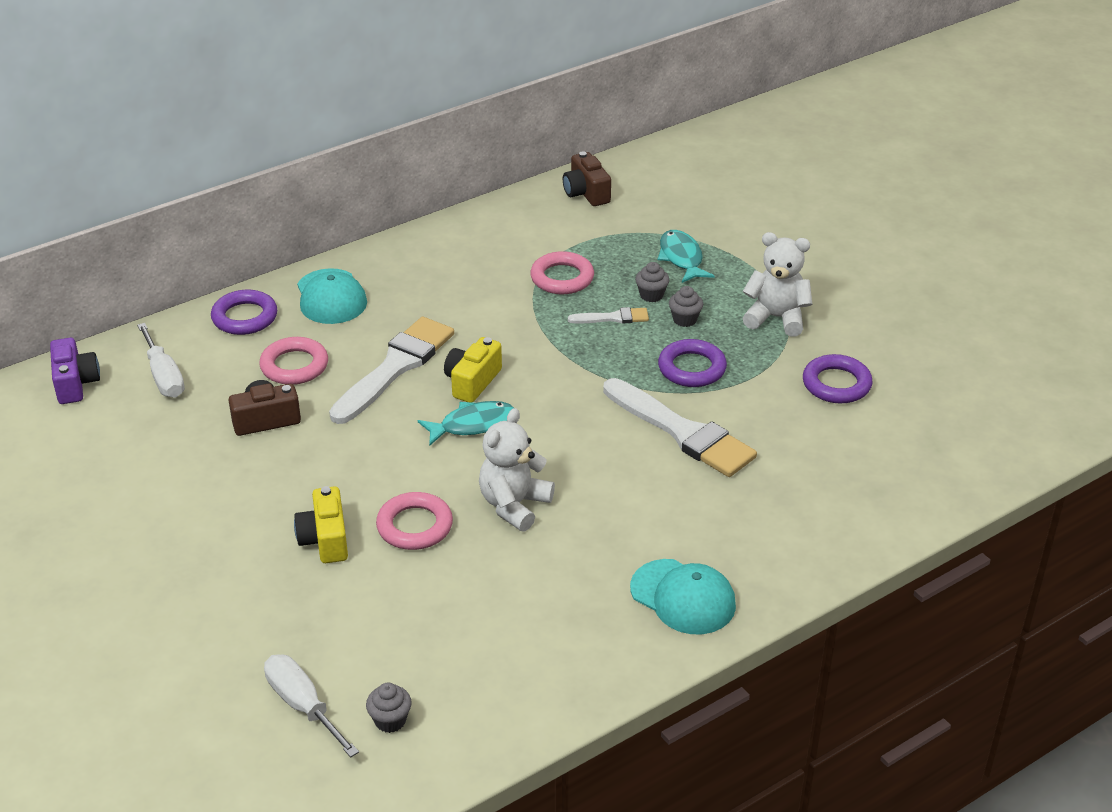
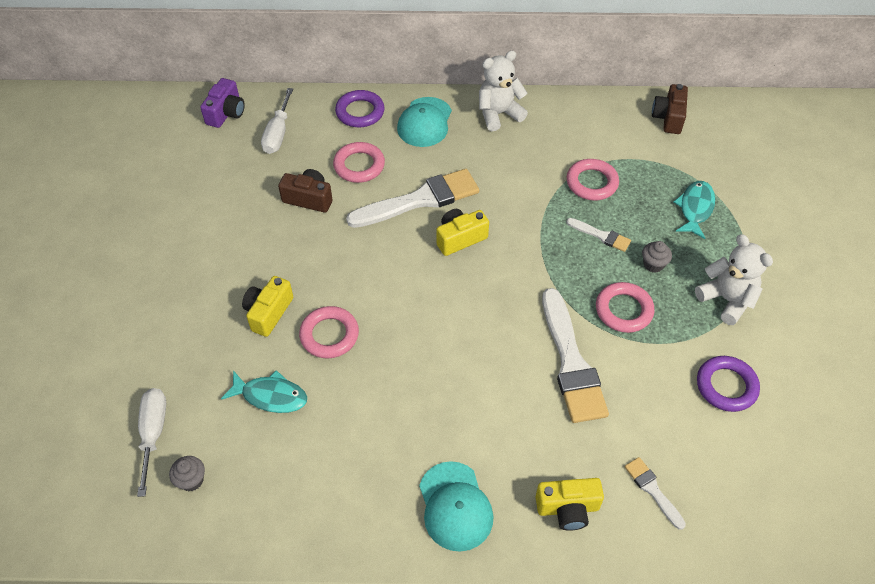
camera: 35 degrees right, 15 degrees up
(473, 425) = (432, 274): turquoise fish -> turquoise fish (271, 396)
(514, 505) = (405, 356): white teddy bear -> white teddy bear (498, 114)
(651, 295) = (645, 230): grey cupcake -> none
(692, 368) = (623, 310): purple ring -> pink ring
(786, 544) = (567, 508): none -> yellow camera
(846, 492) = (652, 490): none -> white brush

